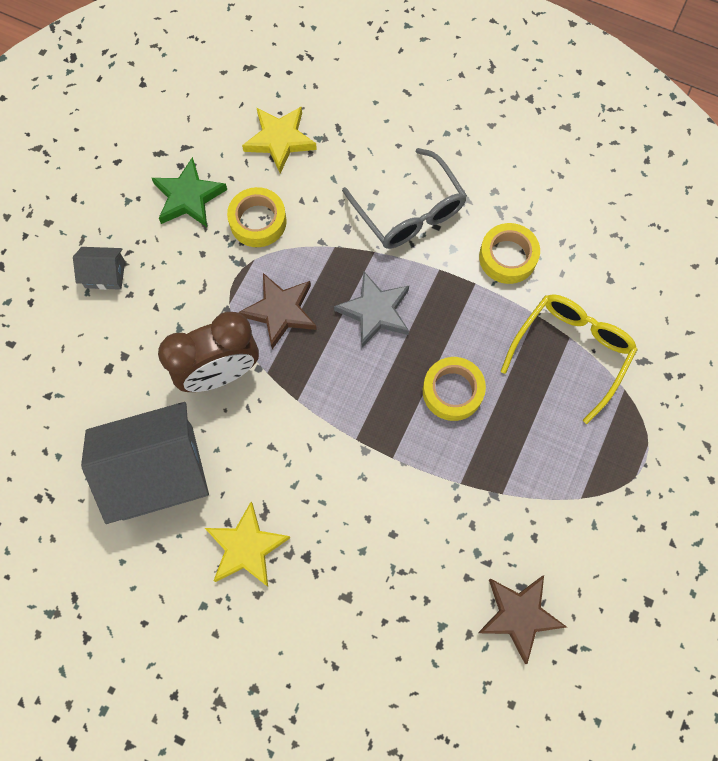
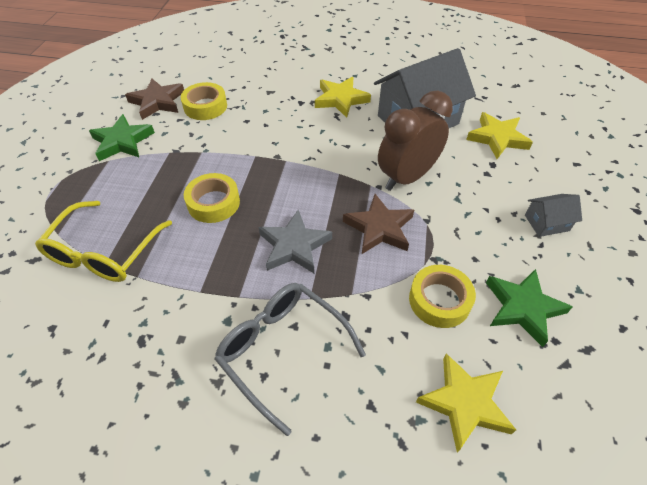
camera: 165 degrees right, 20 degrees down
(75, 410) = (497, 138): none -> yellow star
(507, 257) = (166, 325): yellow tape -> yellow tape (205, 106)
(565, 532) = (122, 142): none -> green star

